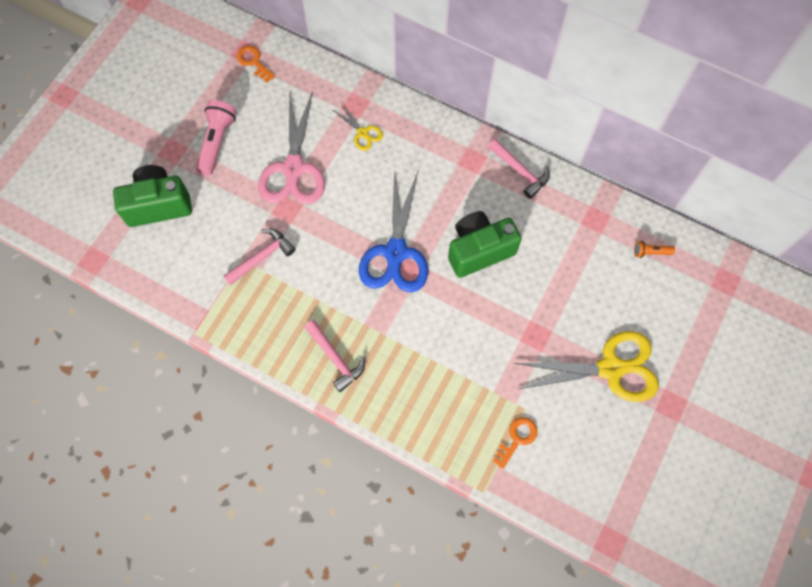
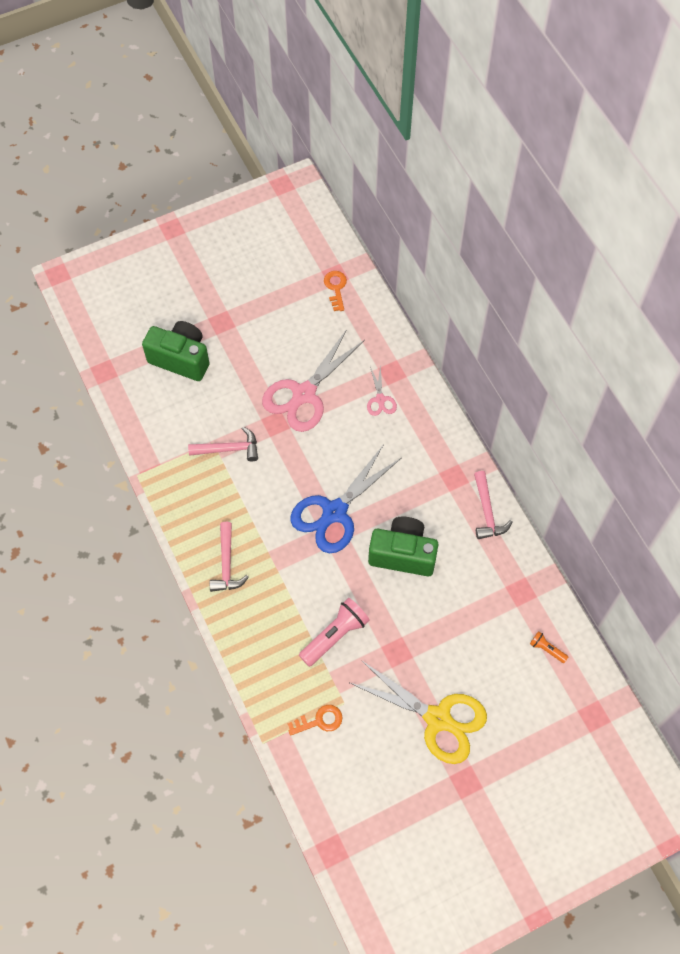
camera: 35 degrees right, 5 degrees down
(217, 142) = (260, 336): pink flashlight -> pink flashlight (335, 635)
(362, 133) = (380, 399): yellow scissors -> pink scissors

